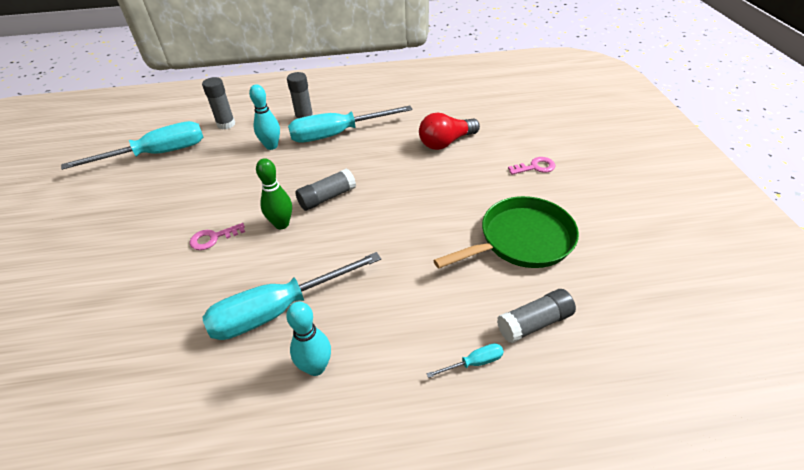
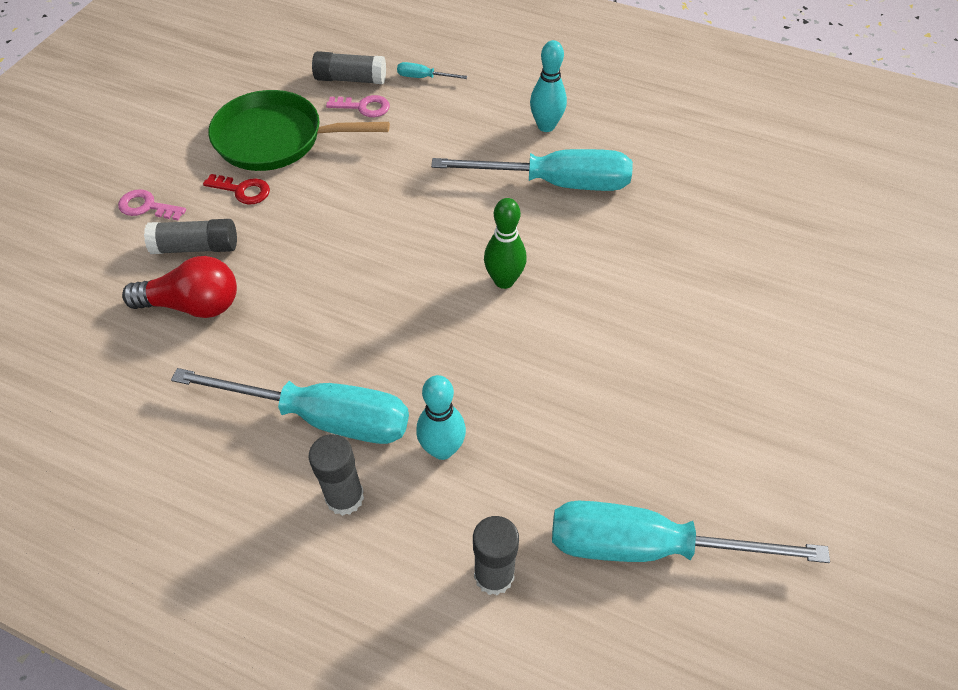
camera: 150 degrees left, 10 degrees up
(213, 238) = (596, 302): pink key -> pink key (364, 107)
(327, 197) = (425, 293): grey glue stick -> grey glue stick (196, 247)
(496, 199) = (242, 190): none -> red key

